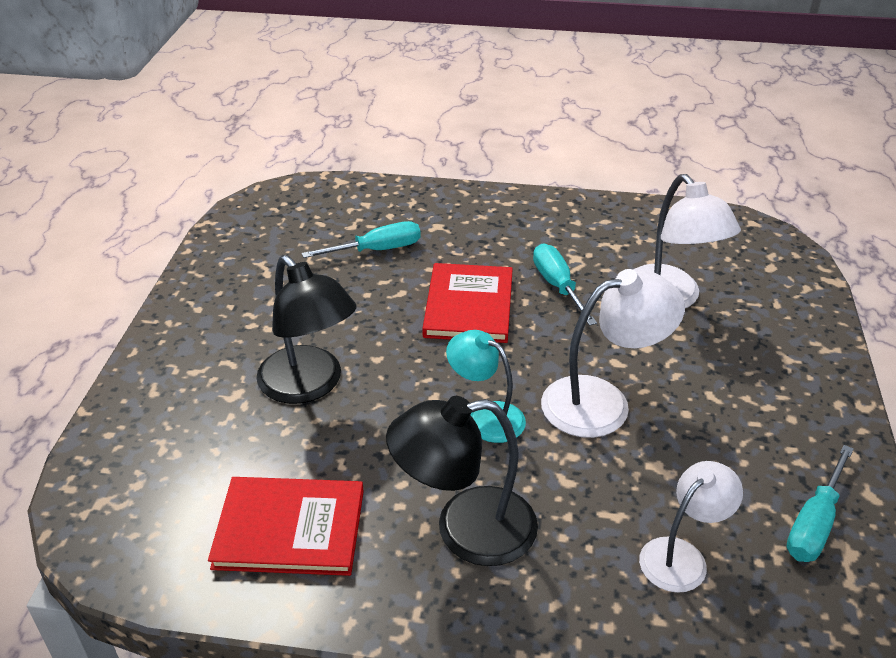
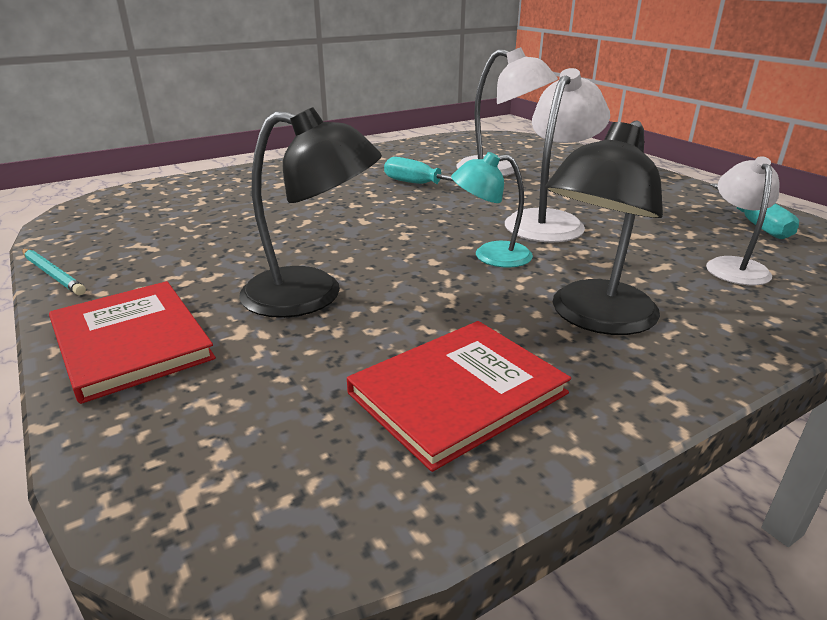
camera: 40 degrees left, 10 degrees down
(188, 273) = (53, 274): none -> turquoise pencil
(377, 250) = (246, 207): turquoise screwdriver -> none
(468, 306) = (374, 211): red book -> red book (130, 342)

